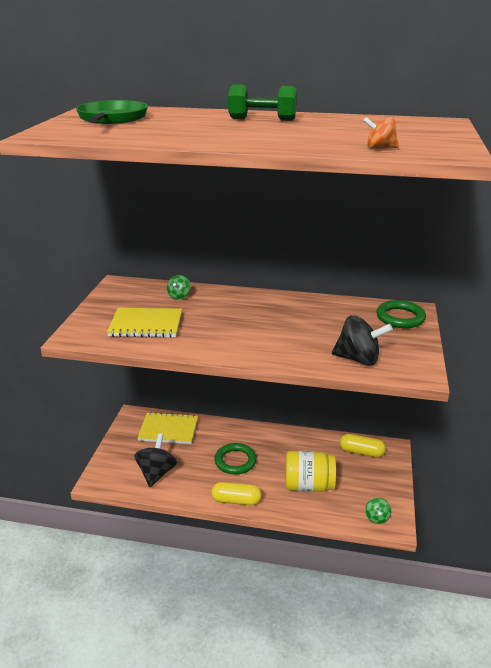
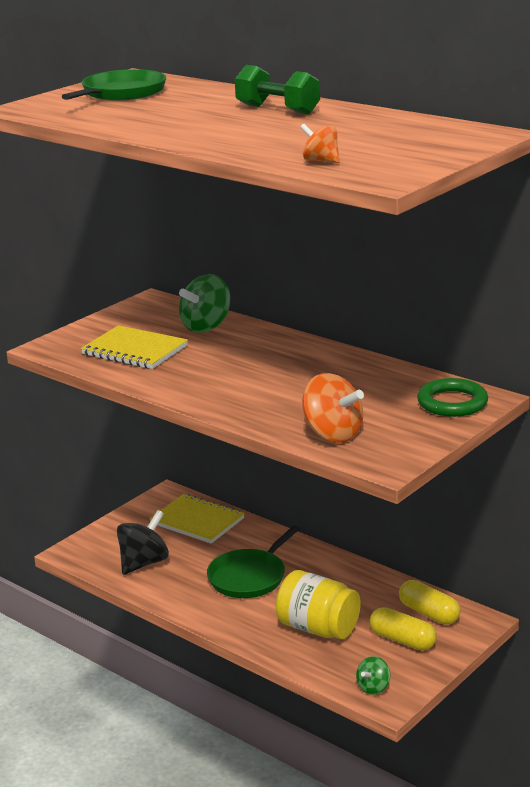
camera: 30 degrees right, 5 degrees down
(179, 296) = (206, 326): green spinning top -> green spinning top, size x1.82
(235, 461) = (249, 577): green ring -> green pan
(236, 500) = (212, 618): yellow capsule -> yellow capsule (402, 640)
(358, 359) = (332, 434): black spinning top -> orange spinning top

